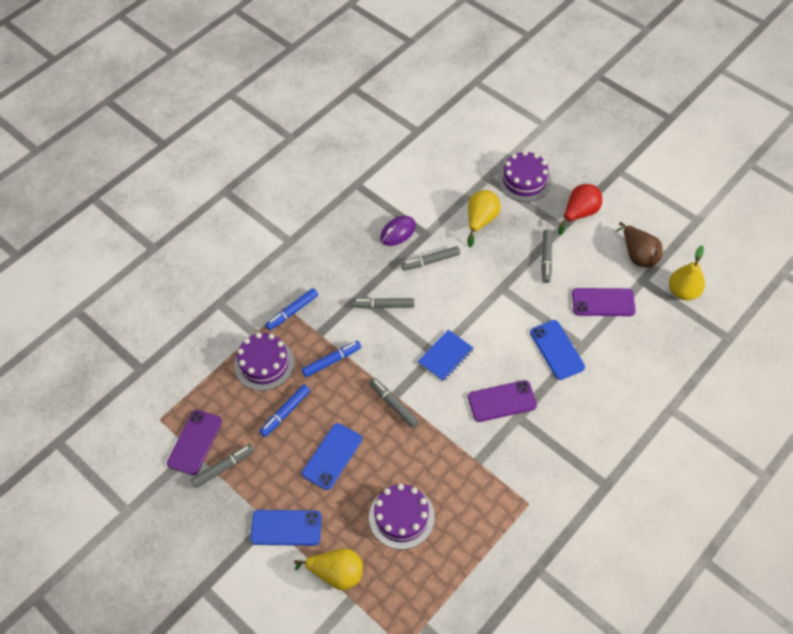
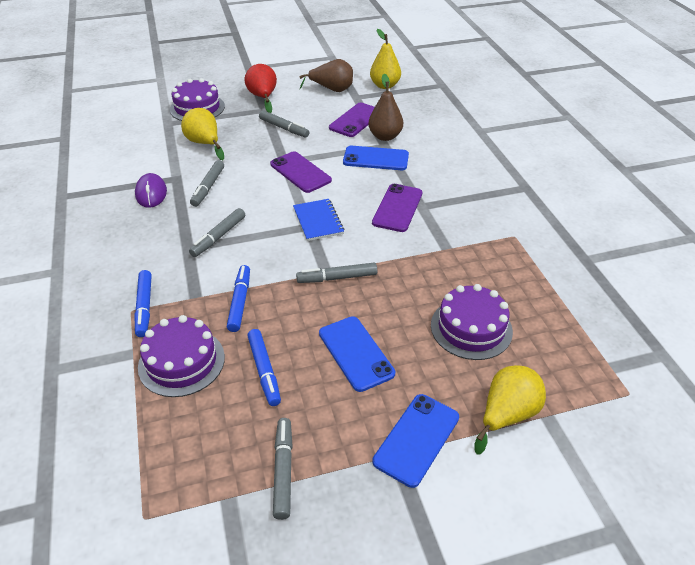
camera: 60 degrees left, 15 degrees down
(195, 442) = (218, 488): purple phone -> purple phone (300, 172)
(596, 338) = (385, 136): none -> brown pear

